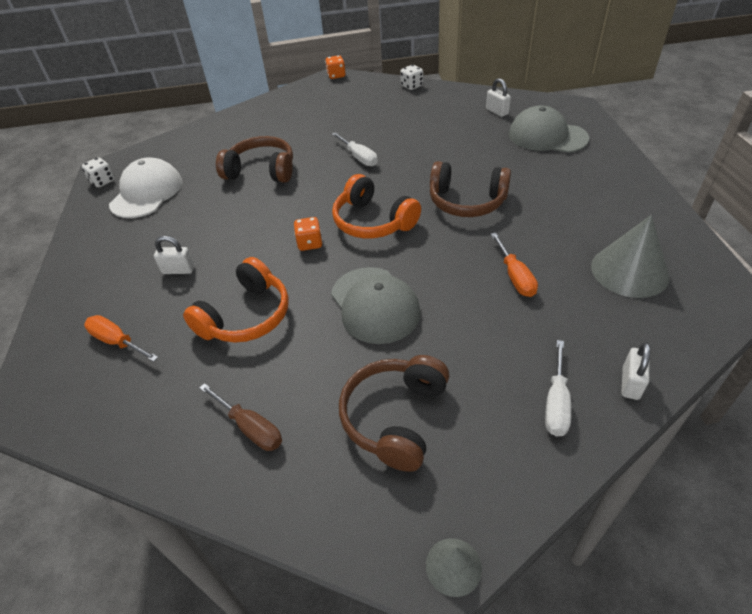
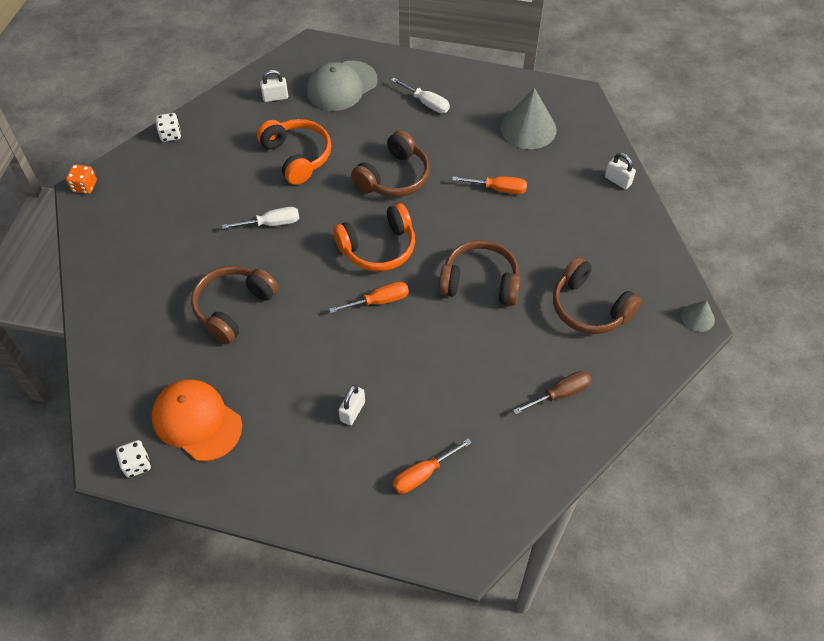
camera: 70 degrees left, 10 degrees up
(147, 193) = (196, 421): white cap -> orange cap
(246, 316) = (445, 371): orange headphones -> orange headphones (297, 156)
(310, 243) = (379, 301): orange dice -> orange screwdriver
(375, 305) = (480, 282): grey cap -> brown headphones
(556, 402) = (615, 222): white screwdriver -> white screwdriver (426, 103)

